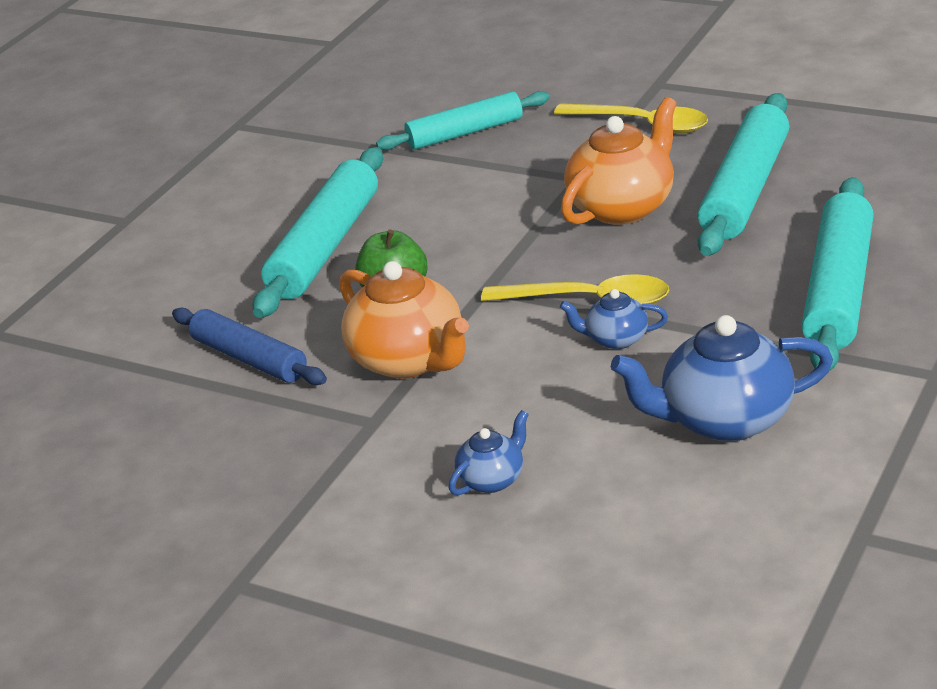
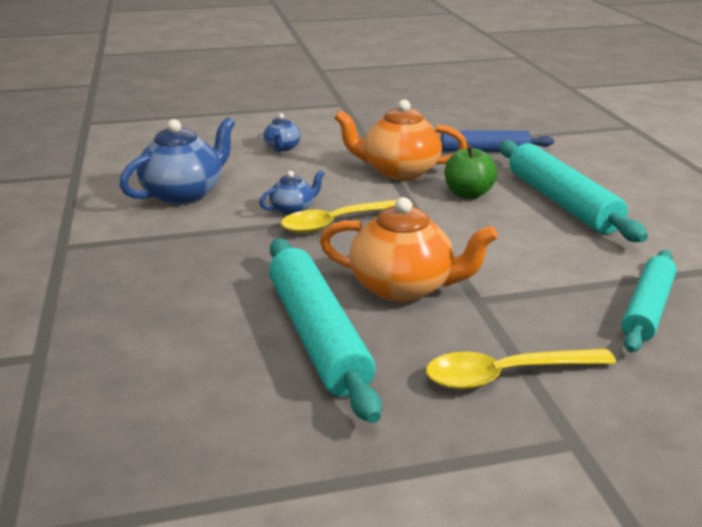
camera: 135 degrees right, 5 degrees down
(623, 207) = (403, 287): orange teapot -> orange teapot turned 75 degrees counterclockwise
(838, 289) = (164, 277): turquoise rolling pin -> none

